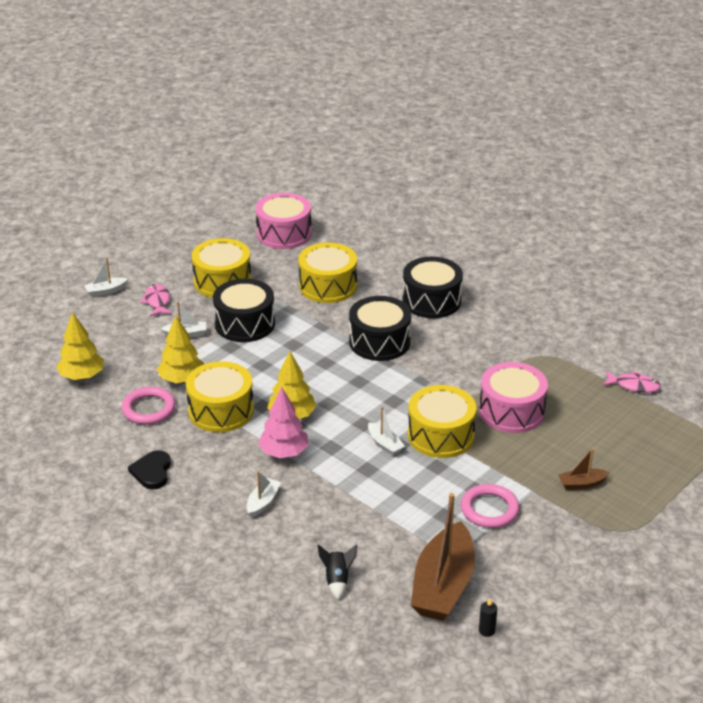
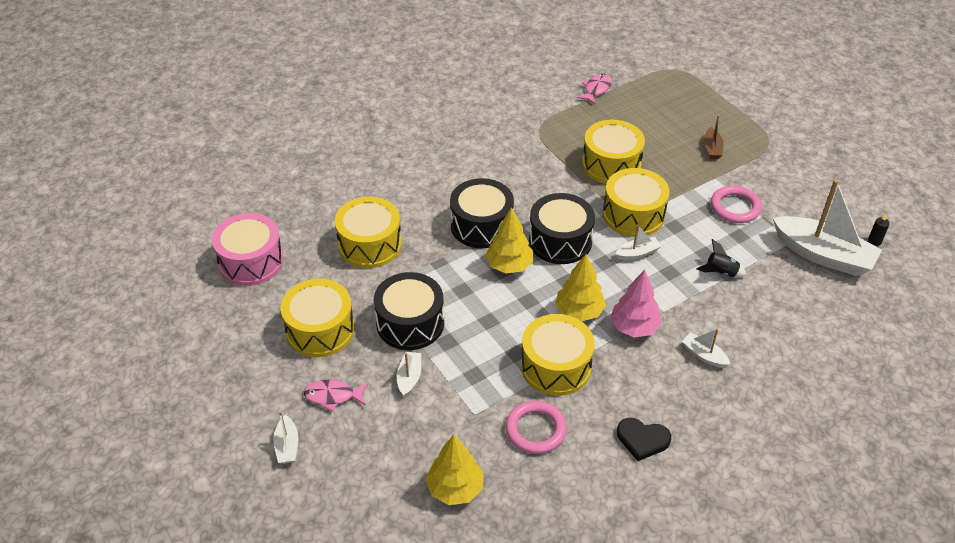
camera: 75 degrees left, 10 degrees up
(182, 379) = (492, 393): yellow tree -> yellow tree (509, 265)
(337, 580) = (812, 320): black rocket -> black rocket (721, 272)
(431, 301) = (429, 176): black drum -> black drum (560, 241)
(443, 585) = (823, 255): brown boat -> white boat
(511, 411) = (611, 164): pink drum -> yellow drum

